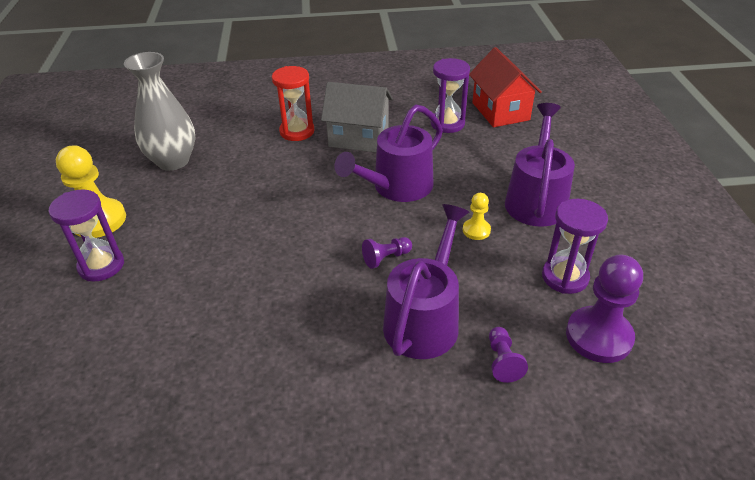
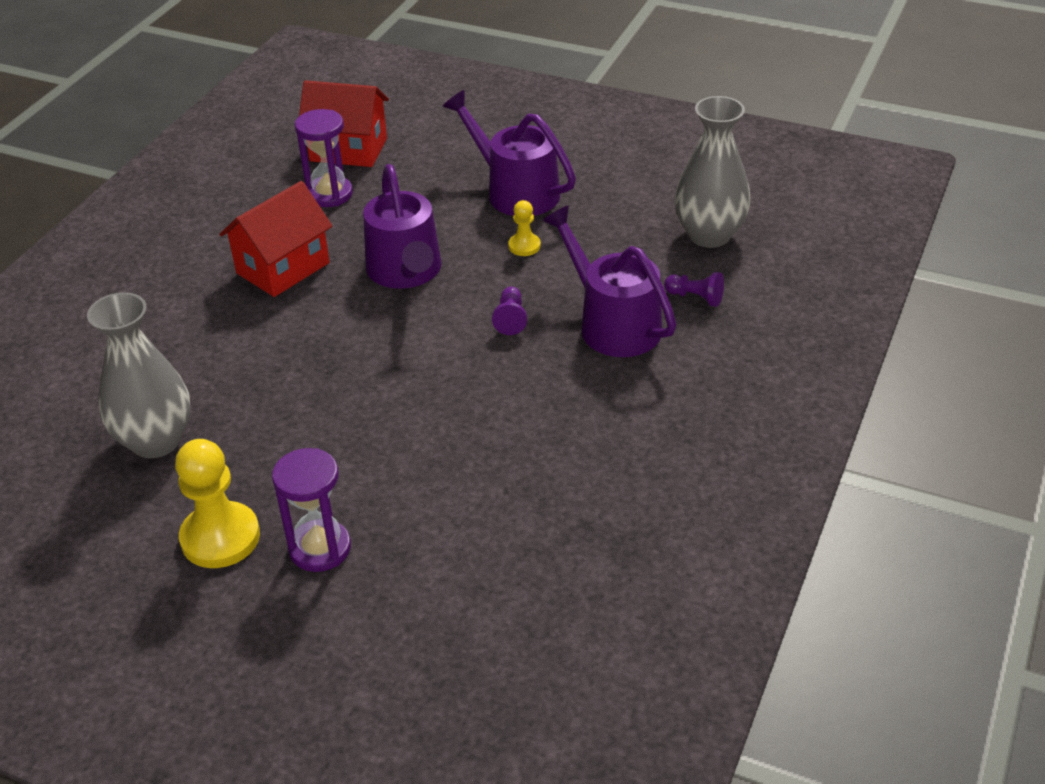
camera: 60 degrees left, 0 degrees up
(297, 131) = (212, 313): red hourglass -> none
(358, 138) = (283, 268): grey house -> red house
(565, 277) = (631, 222): purple hourglass -> none
(598, 336) = (709, 235): purple pawn -> grey vase

